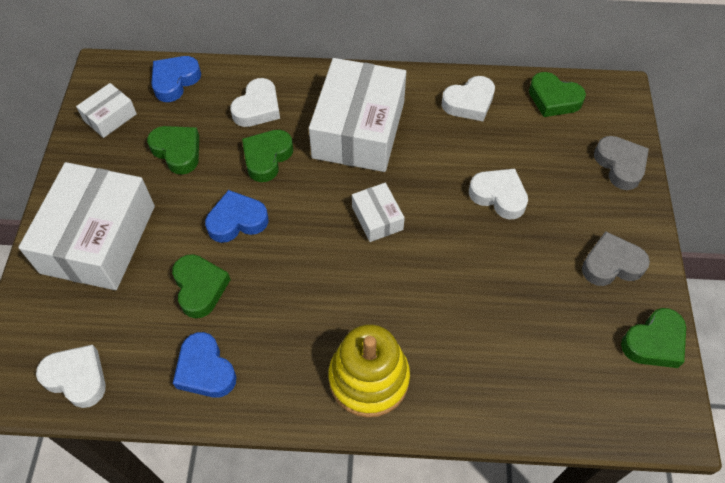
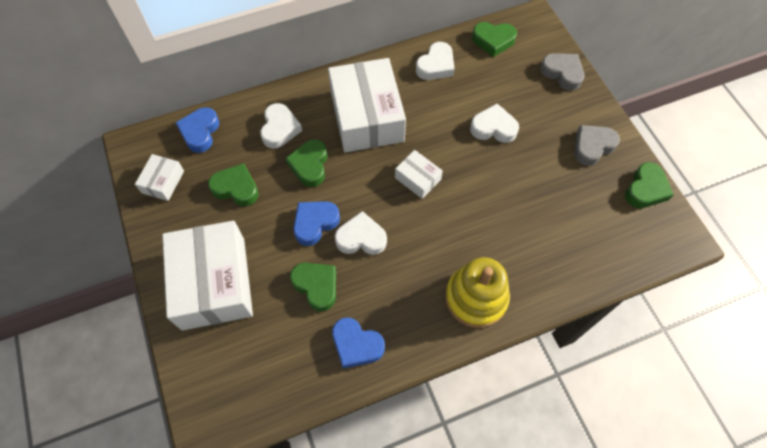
camera: 25 degrees left, 5 degrees up
(77, 378) = (262, 396): white heart -> white heart (361, 238)

